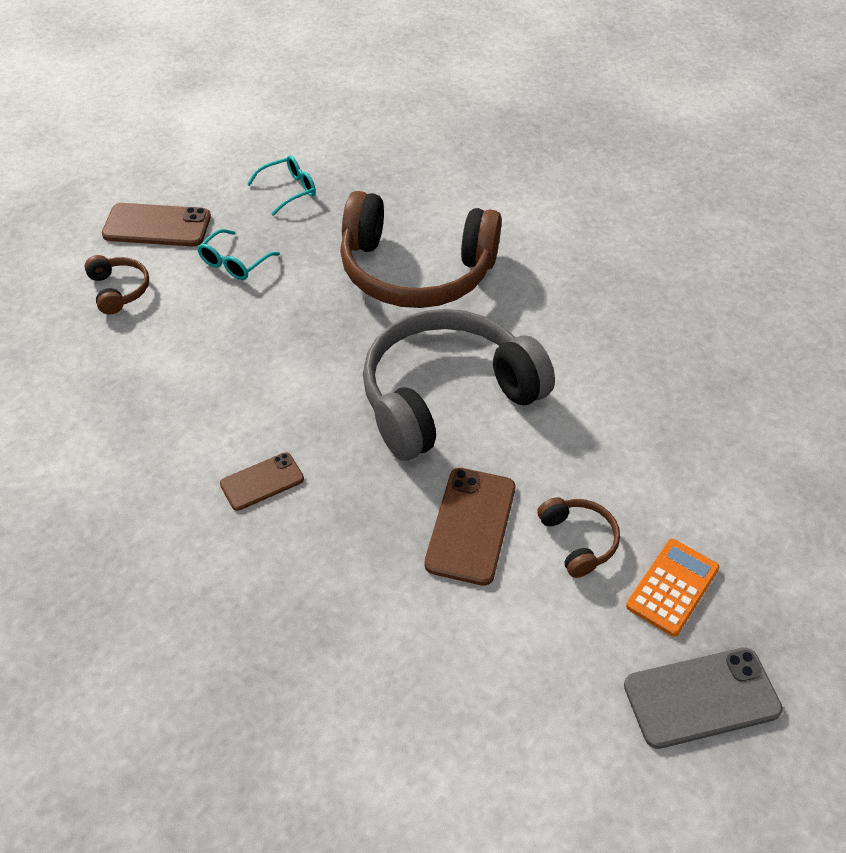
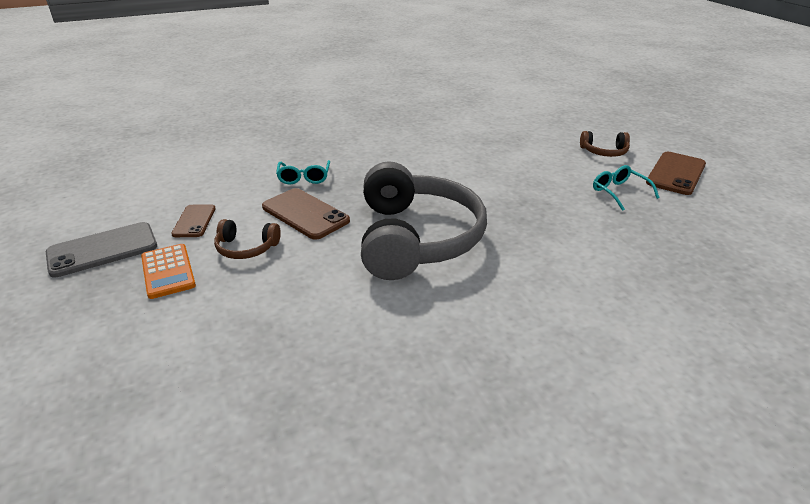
camera: 120 degrees right, 15 degrees down
(262, 481) = (407, 162): brown phone -> brown phone (194, 221)
(288, 190) = (720, 235): turquoise glasses -> turquoise glasses (304, 177)
(415, 271) = (574, 269): brown headphones -> none
(701, 697) = (103, 250): grey phone -> grey phone turned 45 degrees clockwise

